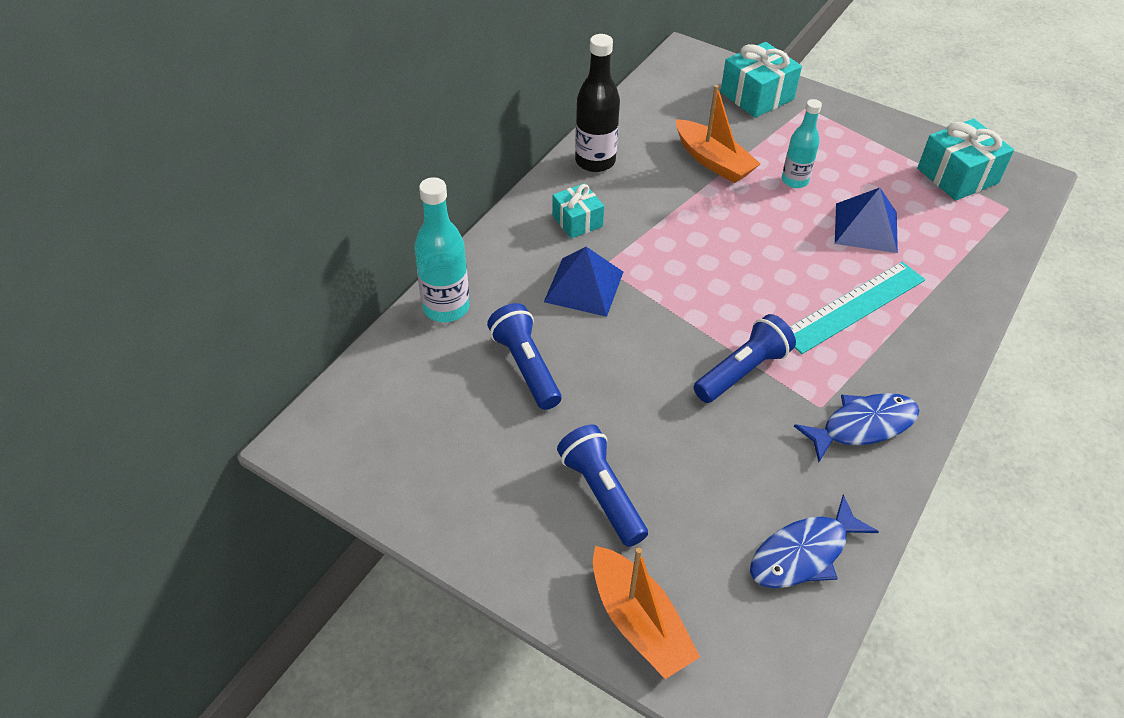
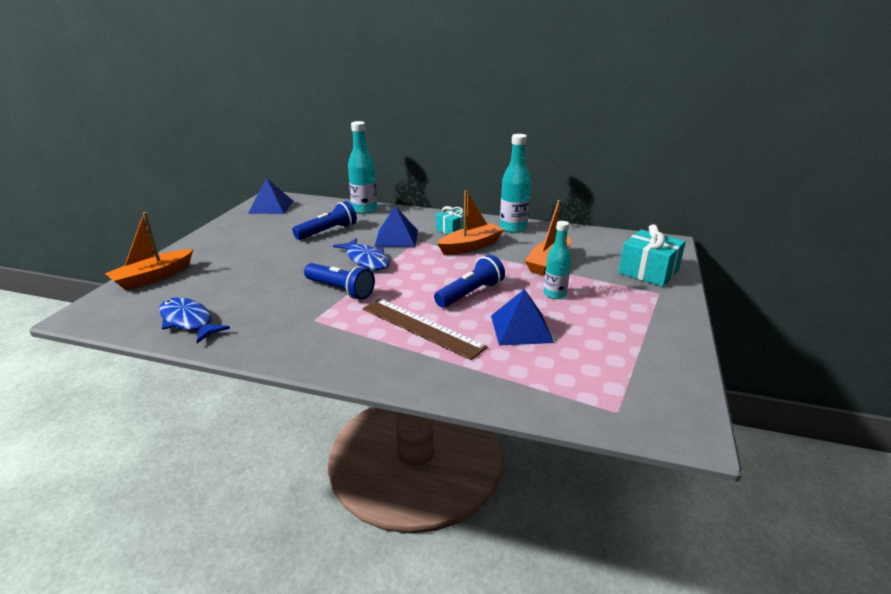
camera: 75 degrees right, 20 degrees down
(361, 443) = (271, 207): none -> blue pyramid
(595, 161) = (513, 228): black bottle -> turquoise bottle
(601, 493) = (239, 259): blue flashlight -> blue flashlight (471, 293)
(641, 215) = (471, 246): none -> orange boat
(853, 307) = (421, 327): turquoise ruler -> brown ruler
(862, 426) = (297, 337): blue fish -> blue fish (366, 260)
(957, 176) = (640, 376): turquoise gift -> none

